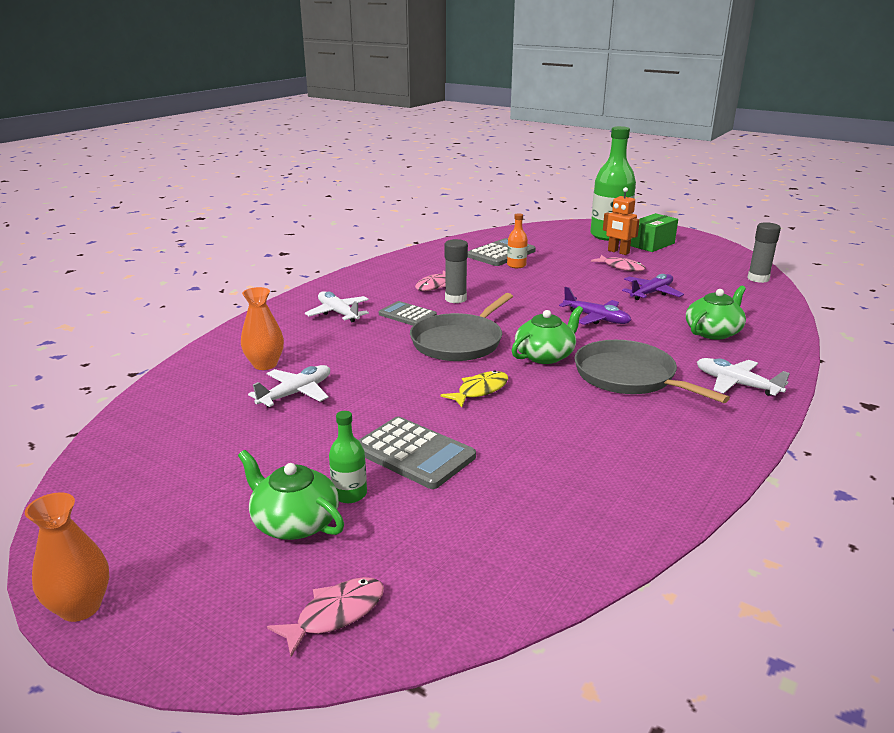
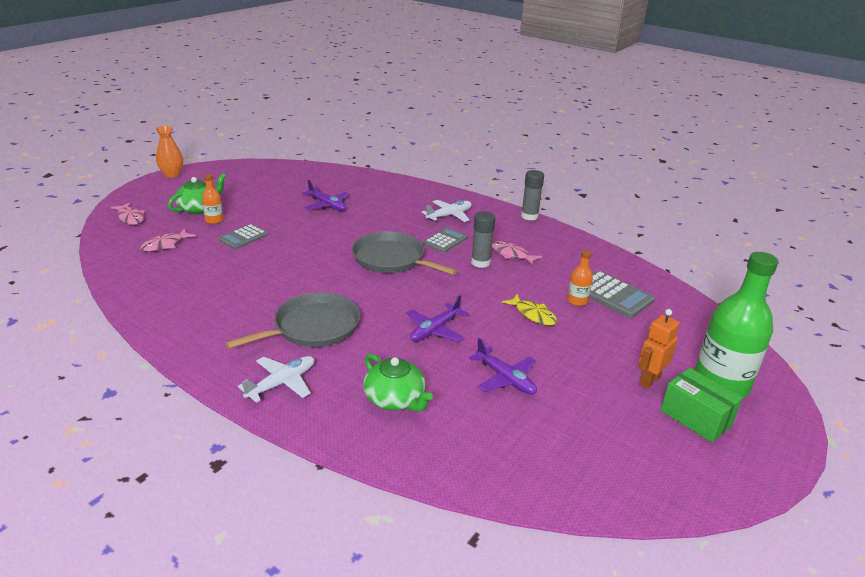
camera: 90 degrees right, 5 degrees up
(265, 364) = (368, 195): orange vase -> none
(296, 393) = (327, 205): white plane -> purple plane
(349, 494) = (214, 220): green bottle -> orange bottle
(414, 453) = (243, 237): grey calculator -> grey calculator, size x0.67
(480, 390) = (311, 262): yellow fish -> yellow fish (533, 315)
(545, 355) = (360, 293): green teapot -> none
(621, 267) = (589, 372): pink fish -> pink fish (165, 245)
(758, 279) = (572, 492): grey glue stick -> grey glue stick (529, 216)

